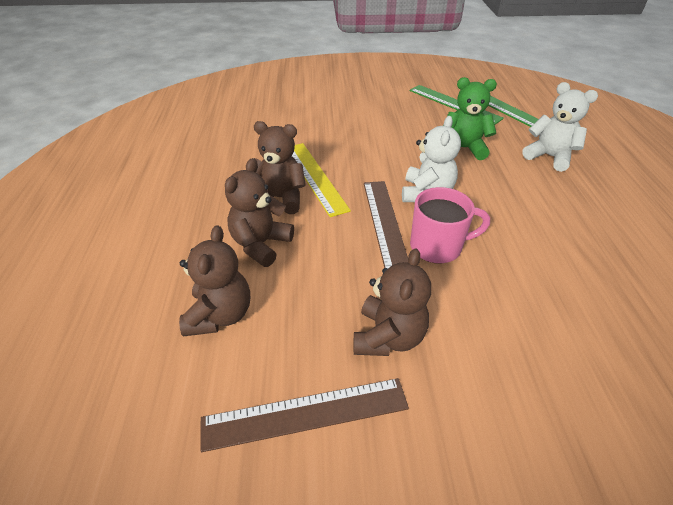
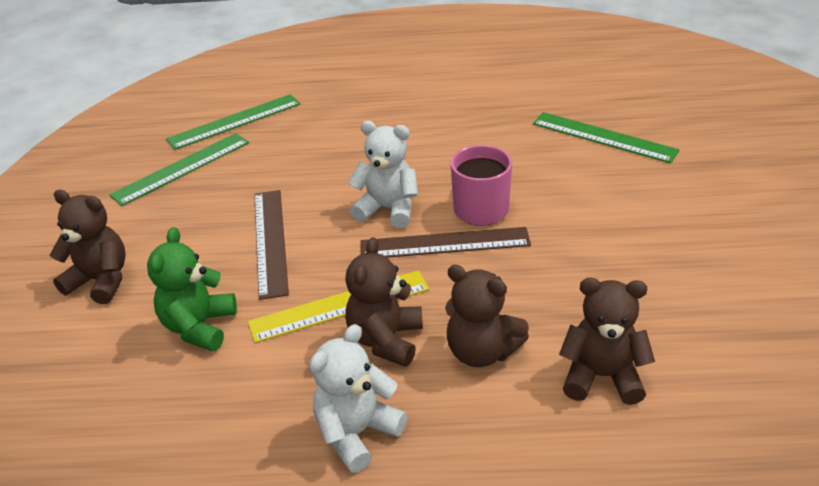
camera: 85 degrees left, 5 degrees down
(305, 413) = (701, 301): brown ruler -> brown ruler (270, 241)
(388, 337) = (606, 248): brown teddy bear -> brown teddy bear (100, 281)
(463, 148) = (298, 173): green teddy bear -> green teddy bear (199, 327)
(549, 157) = (329, 116): white teddy bear -> white teddy bear (357, 432)
(606, 358) = (603, 137): none -> green ruler

